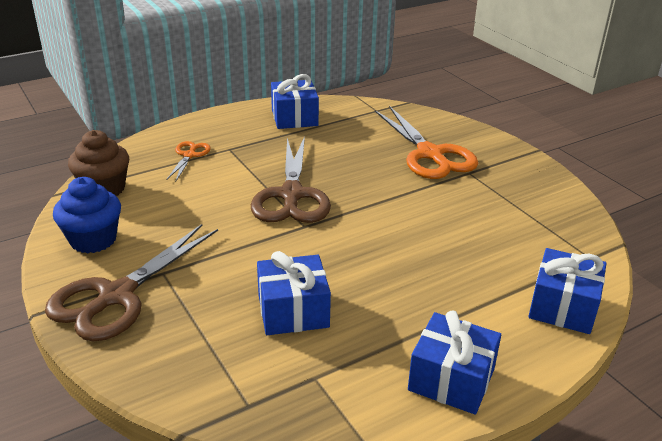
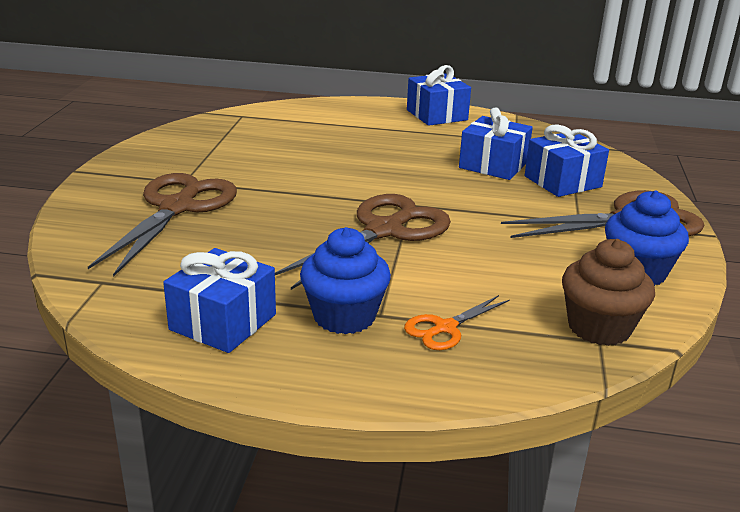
camera: 140 degrees left, 5 degrees down
(245, 141) = (344, 316): none -> blue cupcake
(430, 154) = (177, 208): orange scissors -> brown scissors
(562, 307) = (315, 110): blue gift -> blue gift (562, 181)

